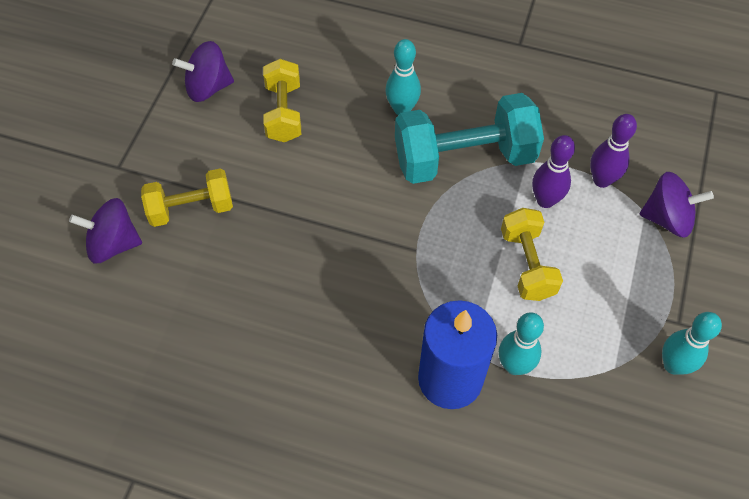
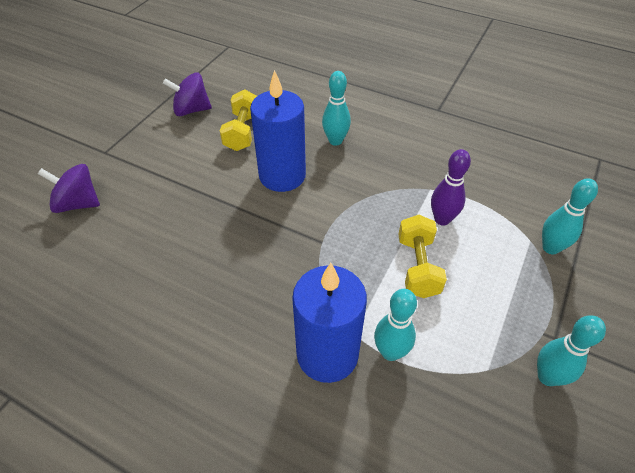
camera: 10 degrees right, 10 degrees down
(191, 208) = (148, 187): yellow dumbbell -> none
(349, 169) = (282, 176): none -> blue candle
(464, 158) = (378, 180): turquoise dumbbell -> none
(602, 180) = (494, 210): purple bowling pin -> none
(667, 218) = (550, 248): purple spinning top -> turquoise bowling pin

